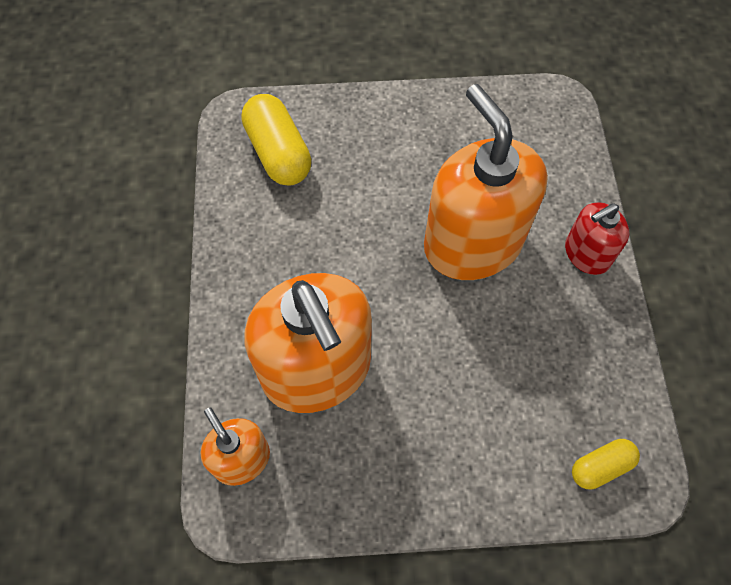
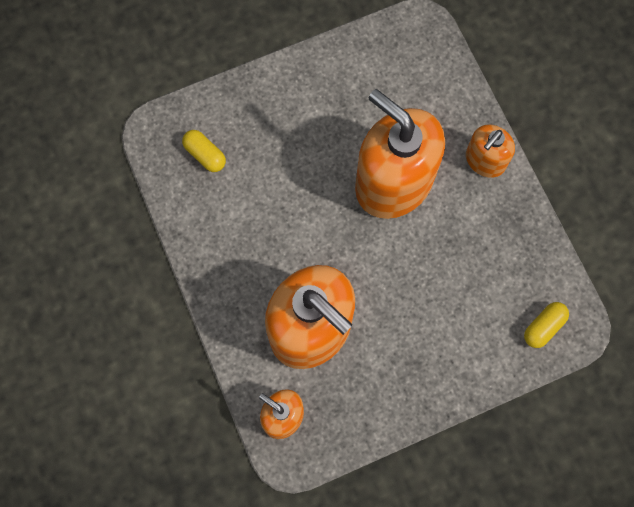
camera: 20 degrees left, 10 degrees up
(278, 153) = (205, 155): yellow capsule -> yellow capsule, size x0.57
(587, 254) = (485, 160): red soap dispenser -> orange soap dispenser

